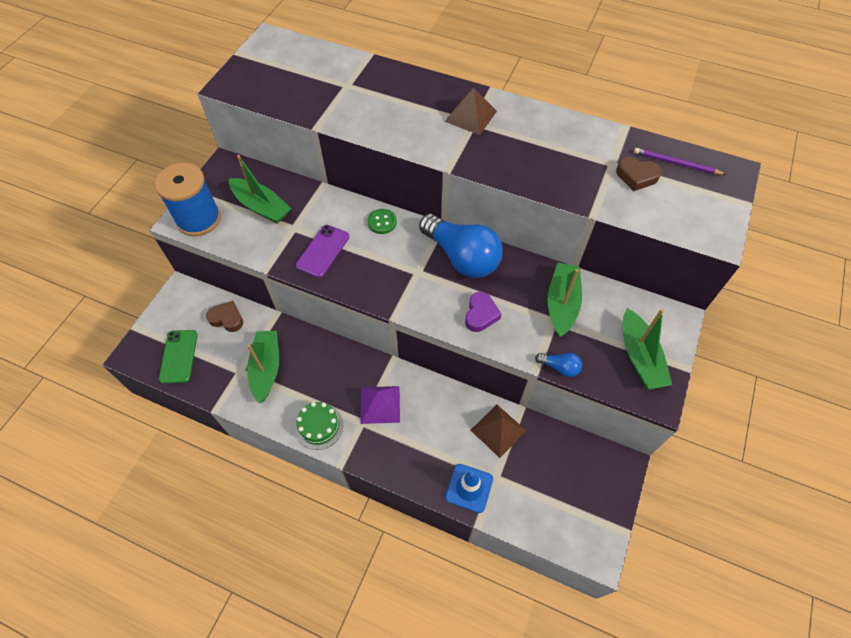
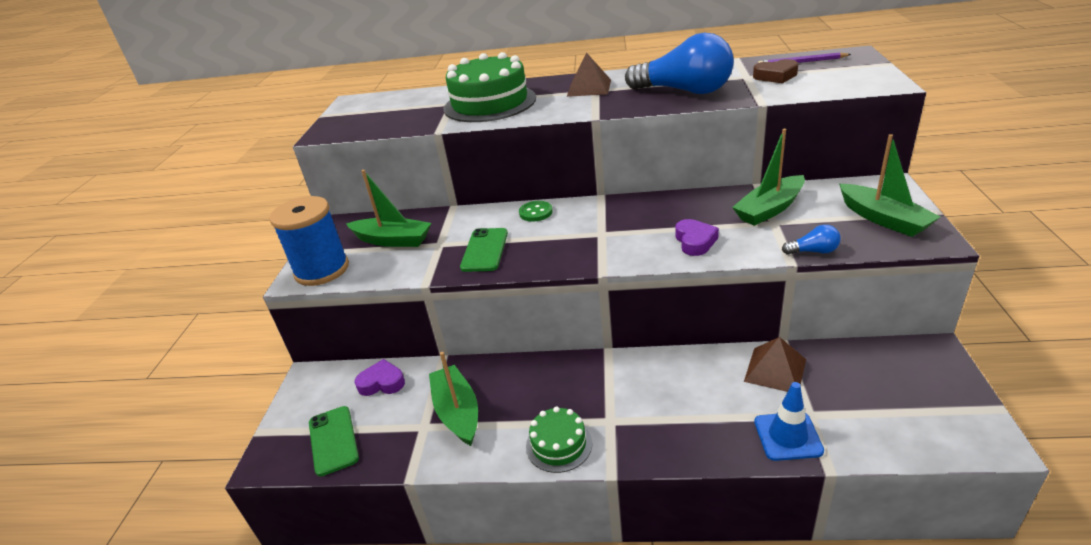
camera: 15 degrees left, 25 degrees down
(227, 319) = (382, 383): brown heart -> purple heart
(323, 251) = (484, 250): purple phone -> green phone
(377, 101) = (489, 103): none -> green cake
(380, 404) = (620, 396): purple pyramid -> none
(461, 257) = (639, 210): blue light bulb -> blue light bulb (684, 91)
(561, 304) = (769, 209): green boat -> green boat turned 120 degrees counterclockwise

